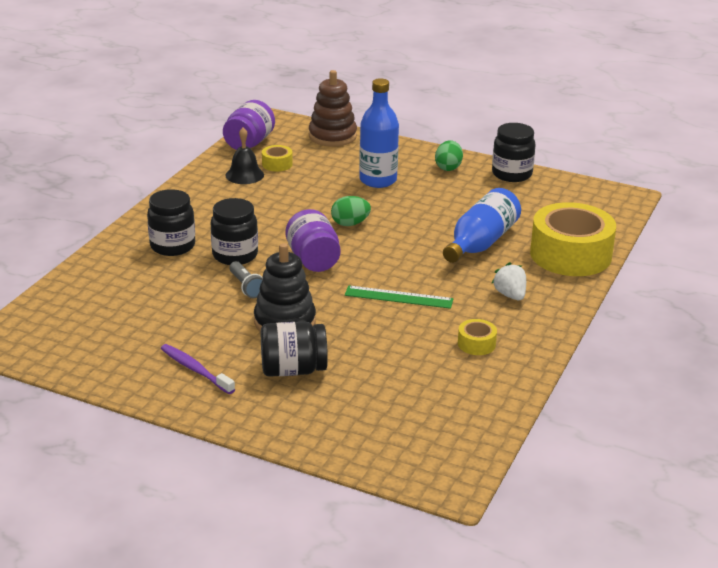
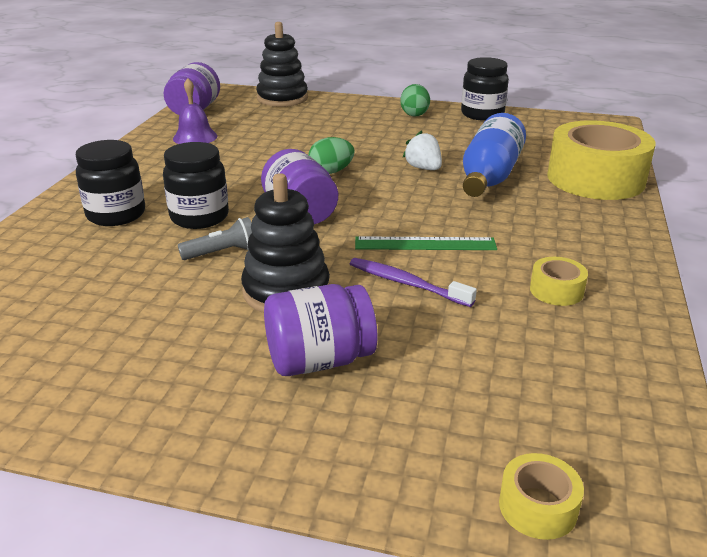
camera: 10 degrees left, 0 degrees up
(195, 370) = (166, 380): purple toothbrush -> purple toothbrush (406, 283)
(244, 175) = (195, 137): black bell -> purple bell
(246, 287) = (222, 252): grey flashlight -> grey flashlight turned 75 degrees counterclockwise
(277, 164) = (229, 125): yellow tape -> yellow tape (538, 507)
(293, 370) = (319, 360): black jar -> purple jar
(332, 136) = (282, 98): brown stacking toy -> black stacking toy
(378, 180) = (345, 130): blue bottle -> none
(510, 295) = (558, 227): white strawberry -> white strawberry (423, 168)

